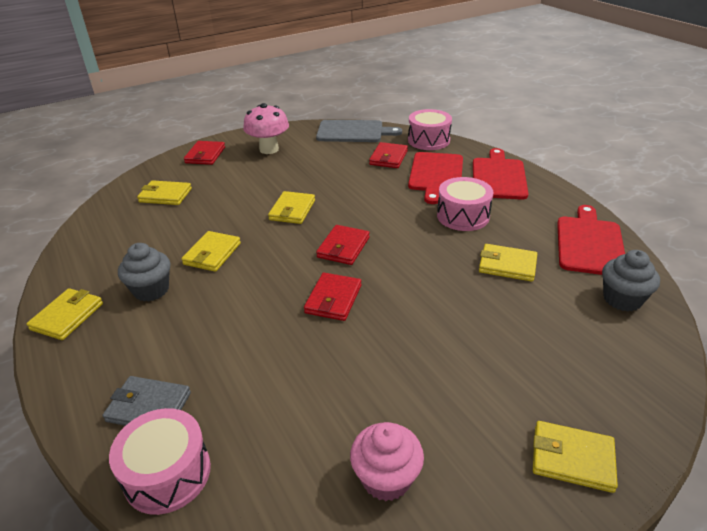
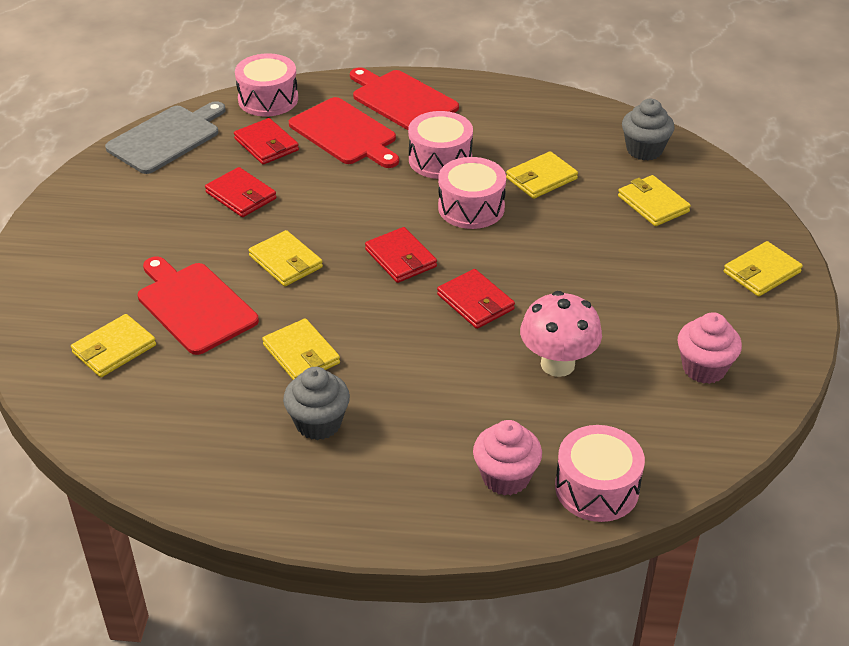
camera: 55 degrees left, 5 degrees up
(67, 316) = (295, 504): yellow wallet -> yellow wallet (653, 204)
(149, 407) = (505, 477): grey wallet -> pink cupcake
(205, 155) = (48, 278): red wallet -> red wallet (241, 195)
(269, 149) = (114, 220): pink mushroom -> pink mushroom (557, 364)
(431, 250) = (471, 207): none -> pink drum
(590, 243) = (563, 119): red cutting board -> red cutting board (194, 305)

